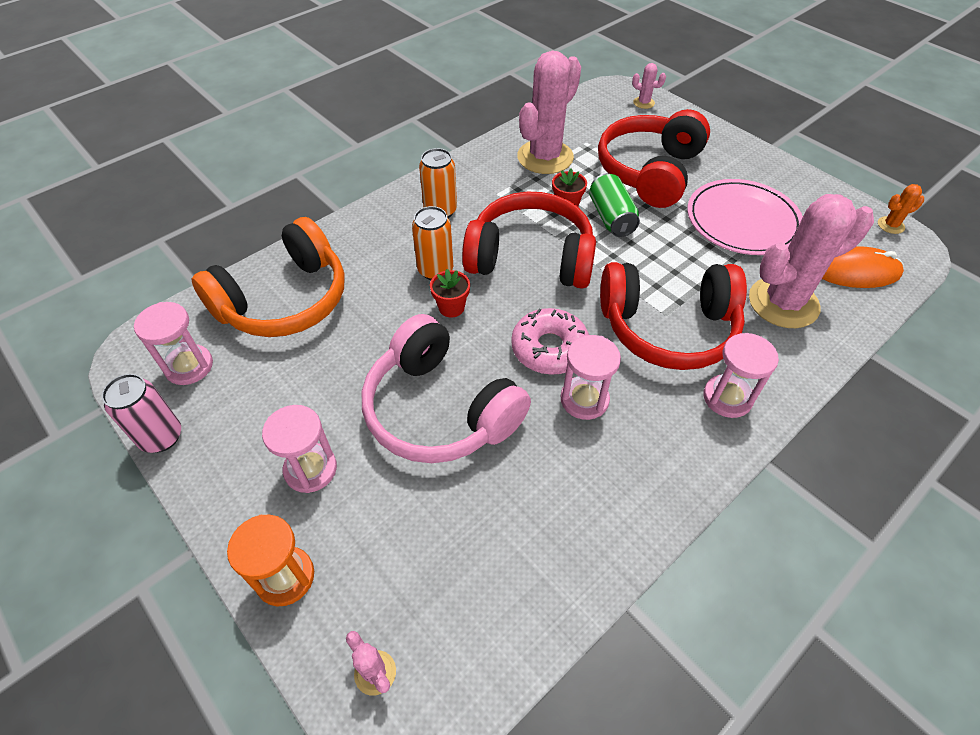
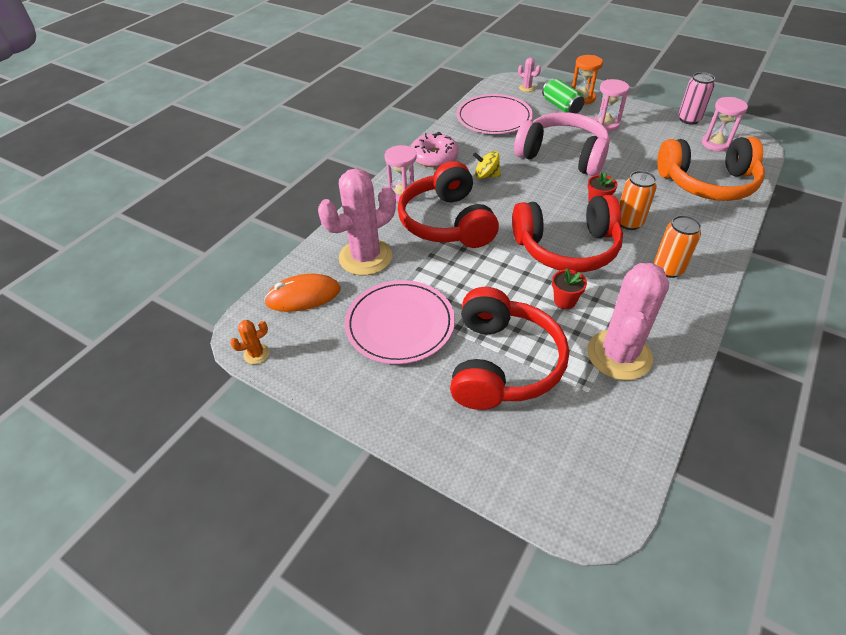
camera: 165 degrees right, 5 degrees down
(285, 300) = (707, 183): orange headphones -> orange headphones turned 120 degrees counterclockwise
(507, 565) = (494, 118): none -> pink plate
(549, 348) = (519, 195): pink donut -> pink donut (434, 157)
(584, 399) = (486, 176): pink hourglass -> yellow spinning top
(611, 217) = (520, 298): green can -> green can (561, 107)
(643, 103) = (549, 491): pink cactus -> none
(668, 328) = (447, 222): red headphones -> red headphones turned 90 degrees counterclockwise

